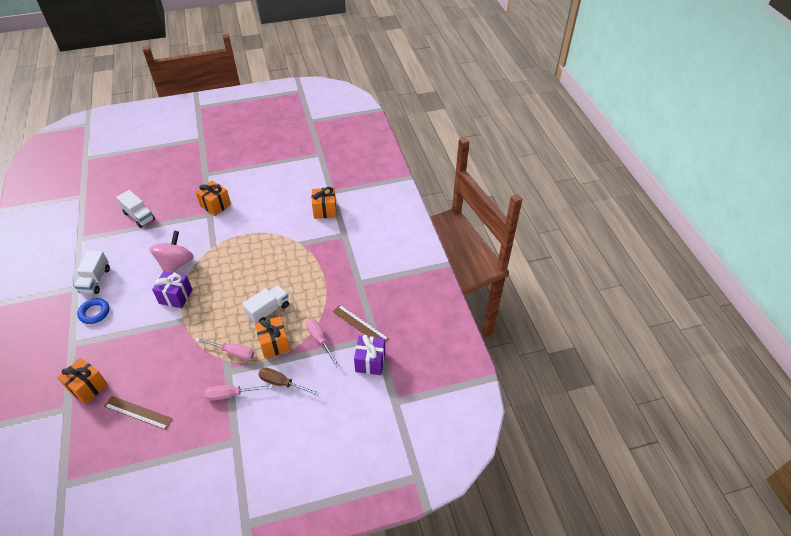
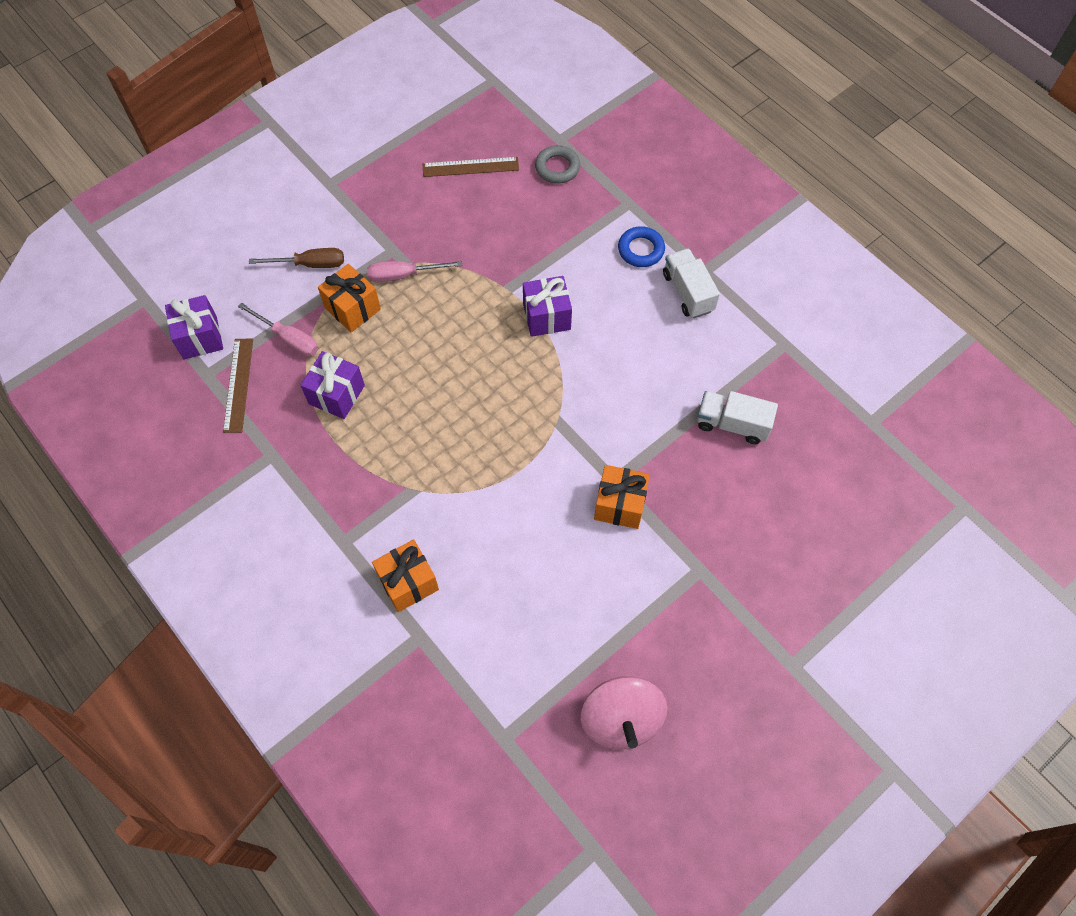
camera: 155 degrees right, 15 degrees up
(88, 387) = (557, 167): orange gift -> grey ring
(176, 264) = (591, 366): pink spinning top -> pink spinning top (621, 719)
(231, 394) = (369, 227): pink screwdriver -> none
(268, 310) = (392, 351): white truck -> none
(310, 299) = (336, 394): none -> purple gift
(360, 325) = (238, 385): brown ruler -> brown ruler turned 75 degrees clockwise

